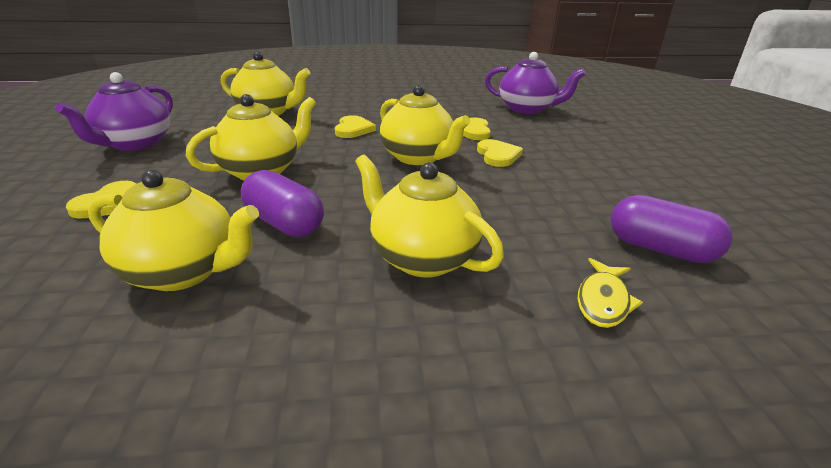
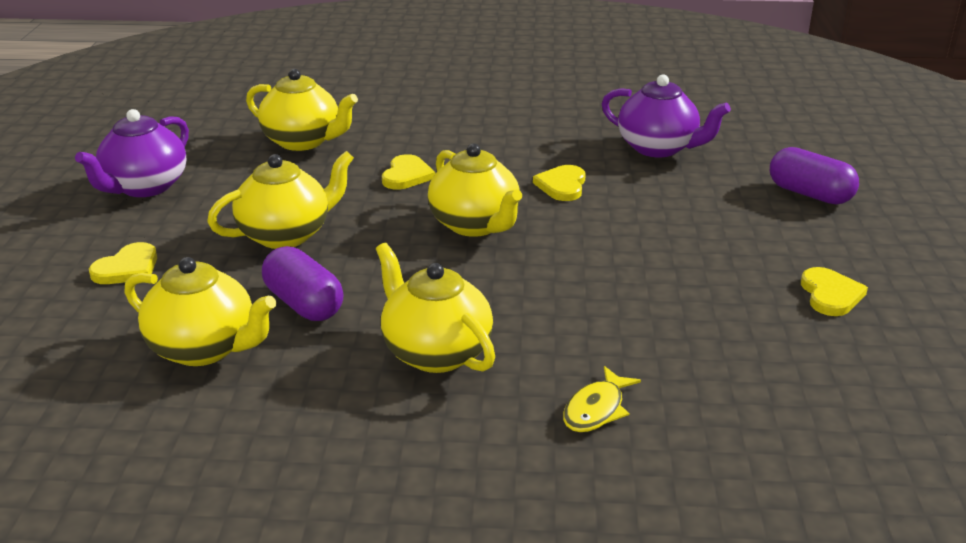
camera: 10 degrees right, 0 degrees up
(498, 155) = (577, 227): yellow heart -> yellow heart (830, 295)
(660, 249) = (695, 362): purple capsule -> purple capsule (809, 194)

